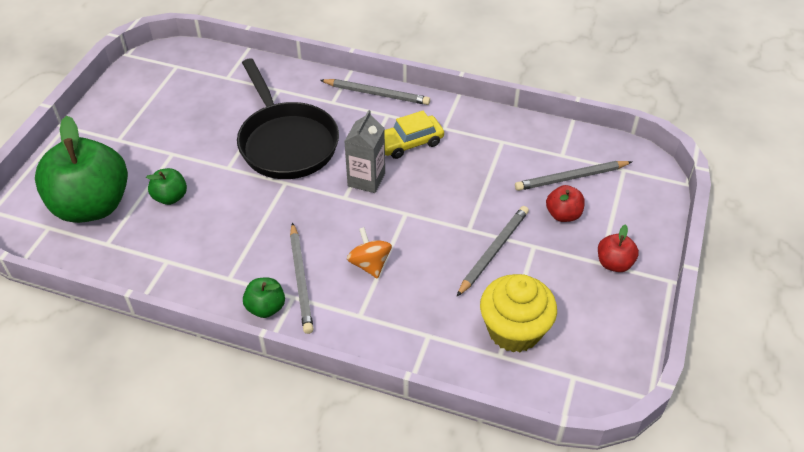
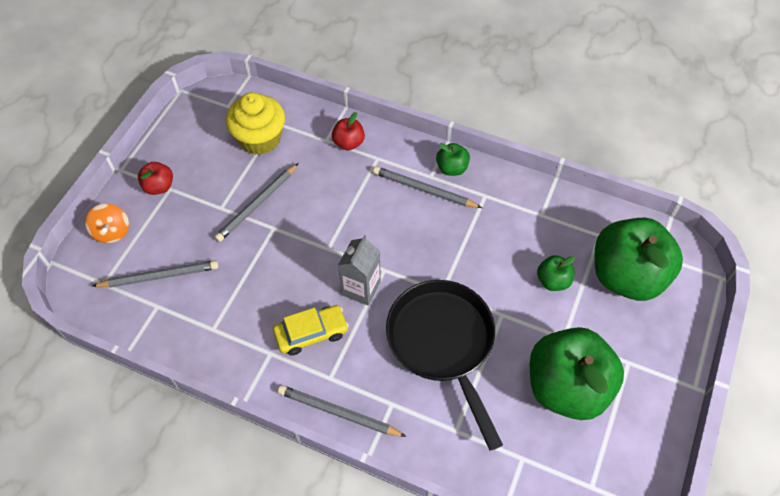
camera: 175 degrees left, 10 degrees up
(179, 120) = (566, 387): none -> green apple
(301, 279) = (424, 190): grey pencil -> grey pencil turned 60 degrees counterclockwise
(370, 264) = (365, 199): orange spinning top -> orange spinning top (112, 232)
(563, 215) = (183, 236): red apple -> red apple (348, 143)

